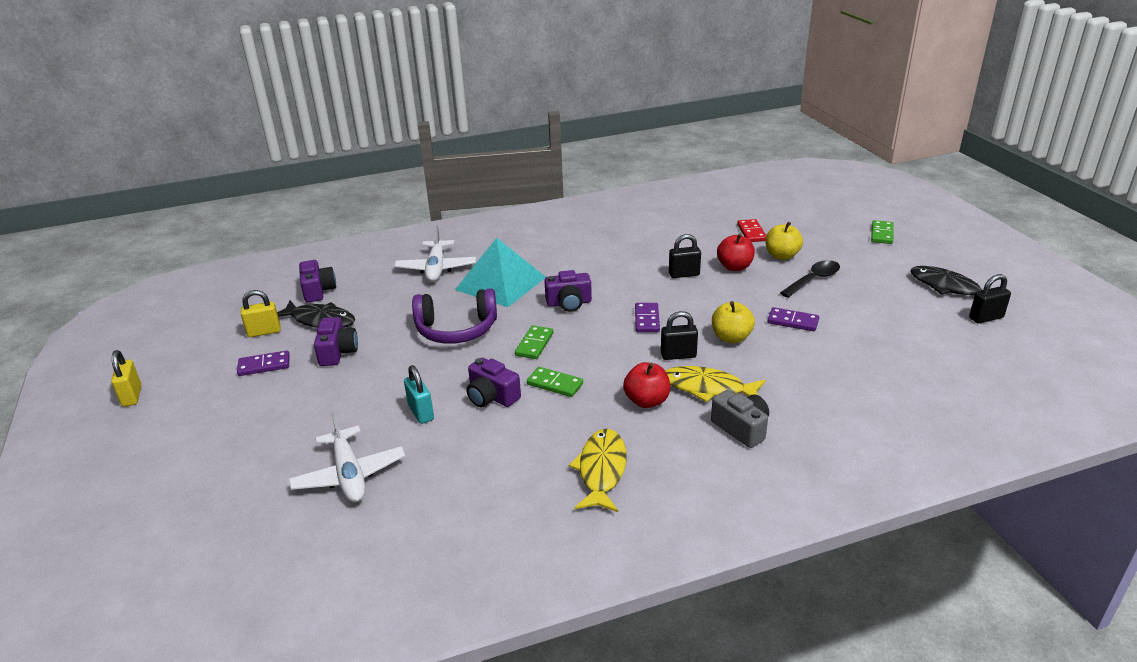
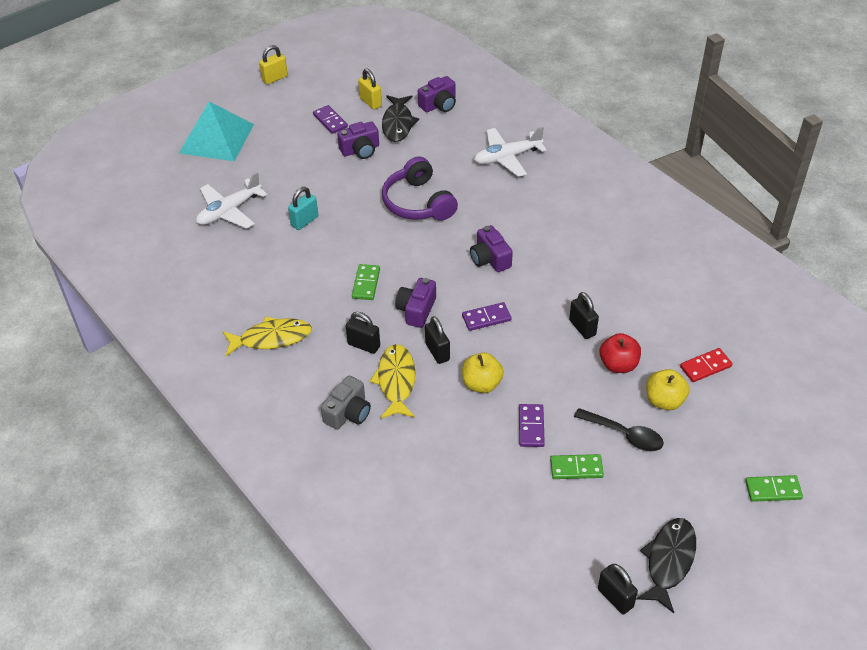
camera: 70 degrees right, 15 degrees up
(492, 396) = (337, 252): purple camera -> purple camera (416, 310)
(500, 283) = (502, 205): turquoise pyramid -> turquoise pyramid (216, 138)
(534, 344) = (416, 255): green domino -> green domino (576, 468)
(646, 401) = (364, 345): red apple -> black padlock

